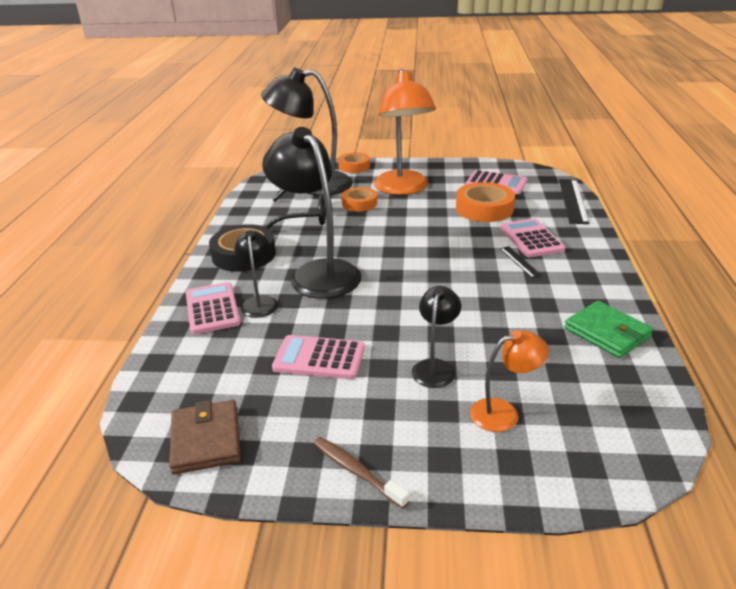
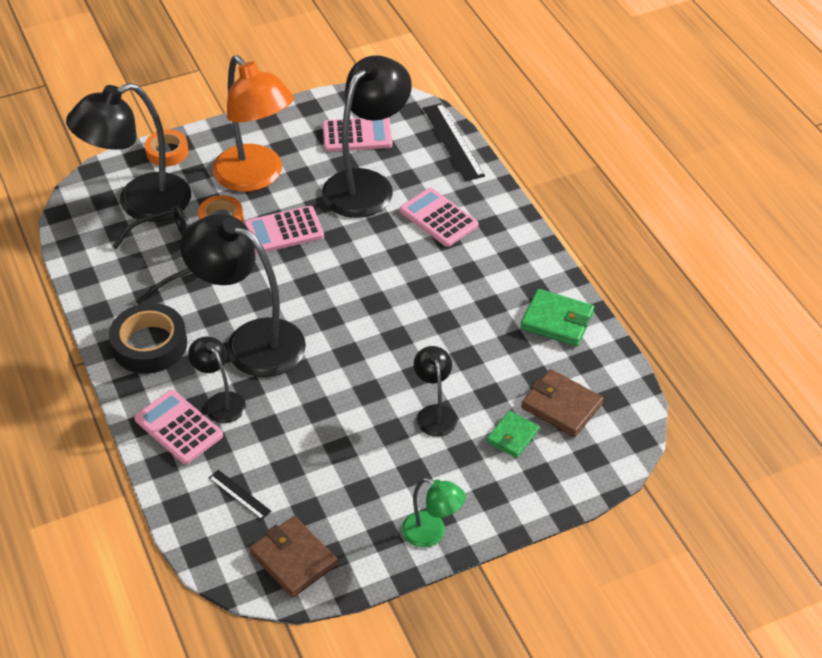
camera: 30 degrees left, 15 degrees up
(319, 358) = (328, 443): pink calculator -> pink calculator (284, 231)
(356, 471) = (432, 533): brown toothbrush -> green lamp
(484, 209) = (367, 184): orange tape -> black lamp
(504, 412) = (512, 436): orange lamp -> green wallet
(520, 262) = (443, 256): black ruler -> black ruler (239, 494)
(575, 403) = (561, 406): none -> brown wallet

